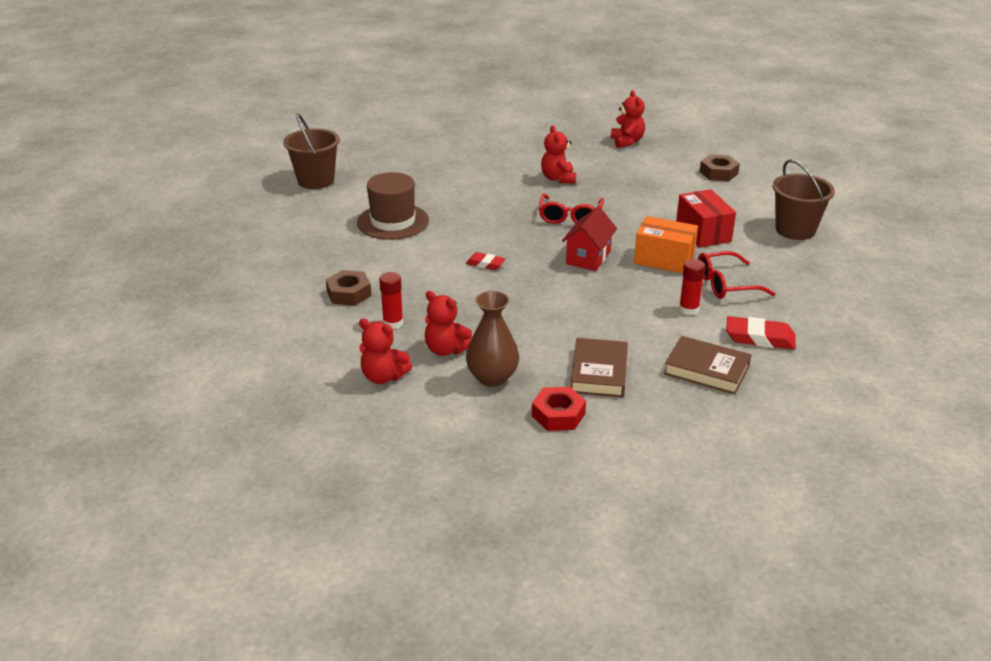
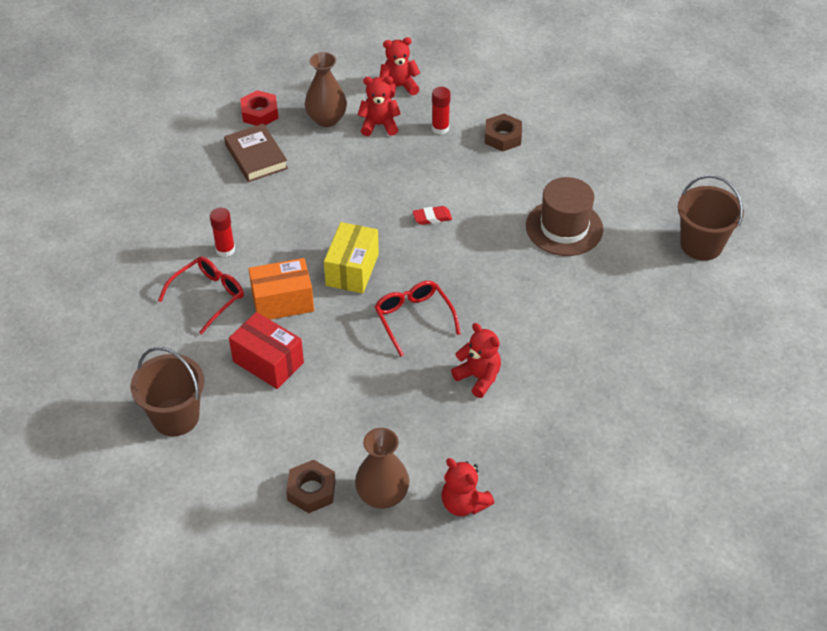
camera: 145 degrees right, 15 degrees up
(588, 258) = (352, 269): red house -> yellow box
(674, 158) = (382, 495): none -> brown vase
(706, 370) = (178, 195): brown book -> none
(759, 338) = (151, 246): red eraser -> none

